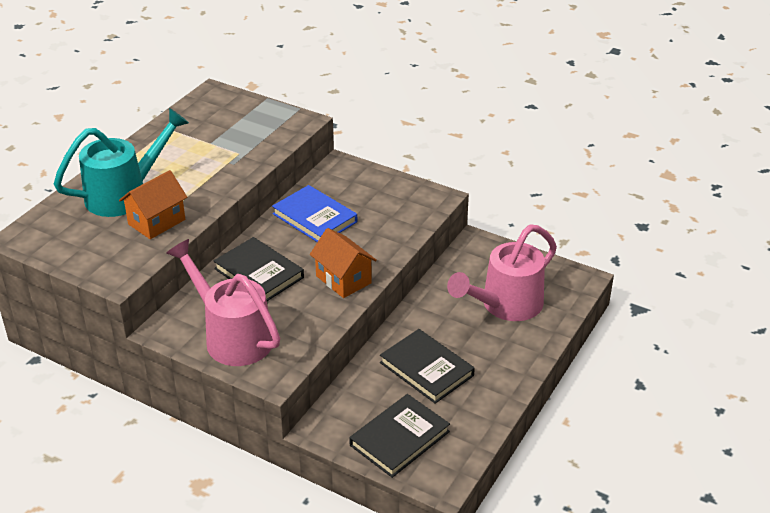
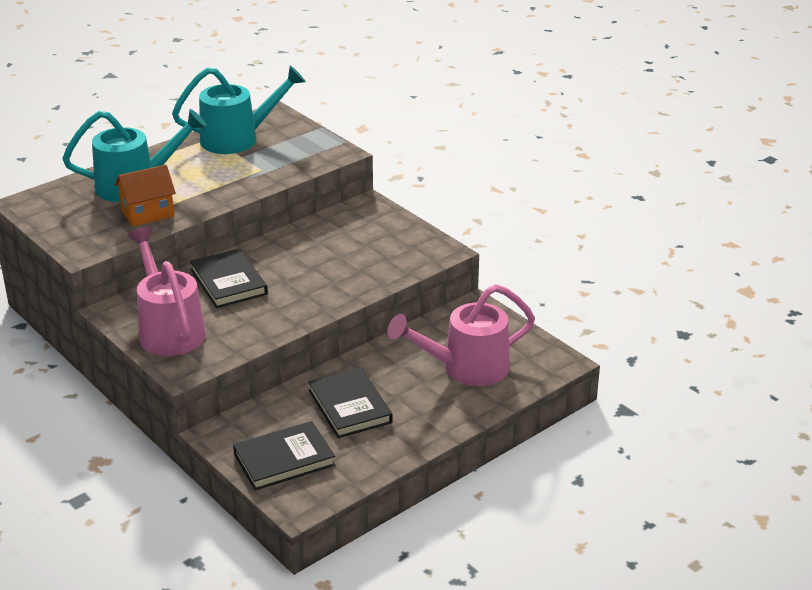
camera: 20 degrees right, 5 degrees down
(195, 125) = (238, 139): none -> turquoise watering can
(315, 218) = (312, 245): blue book -> none
(343, 279) = (303, 304): orange house -> none

